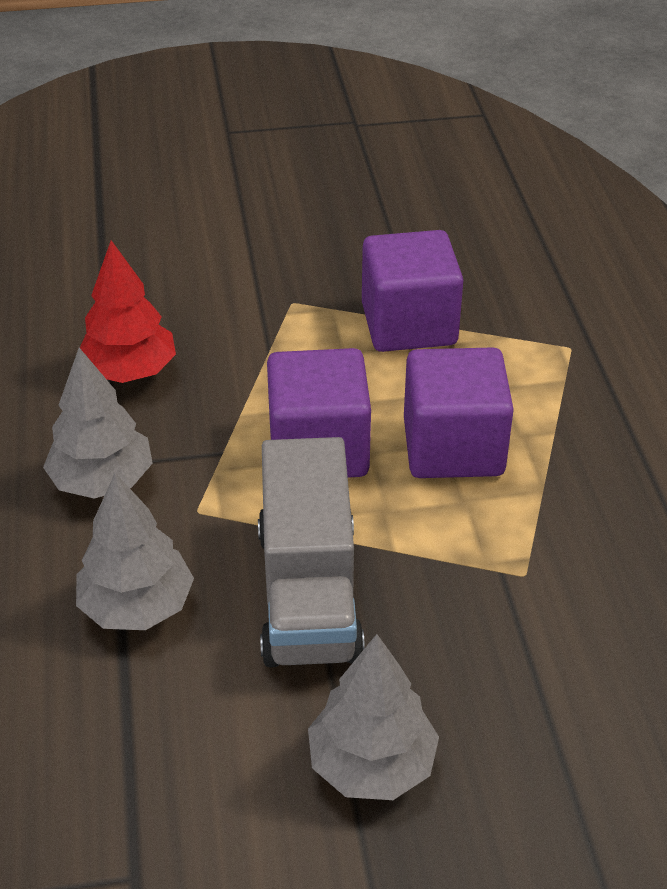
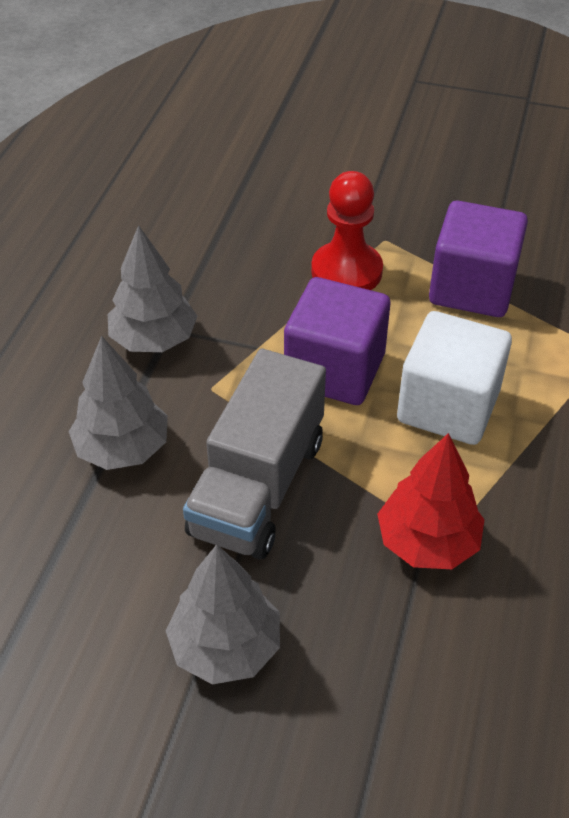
camera: 25 degrees right, 5 degrees up
(130, 372) = (224, 258): red tree -> red tree (427, 542)
(271, 346) = (346, 271): none -> red pawn
(453, 447) = (448, 406): purple cube -> white cube

